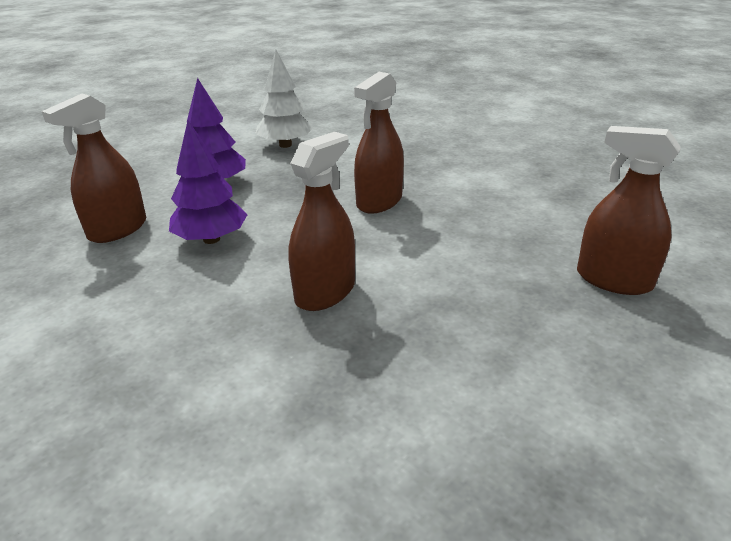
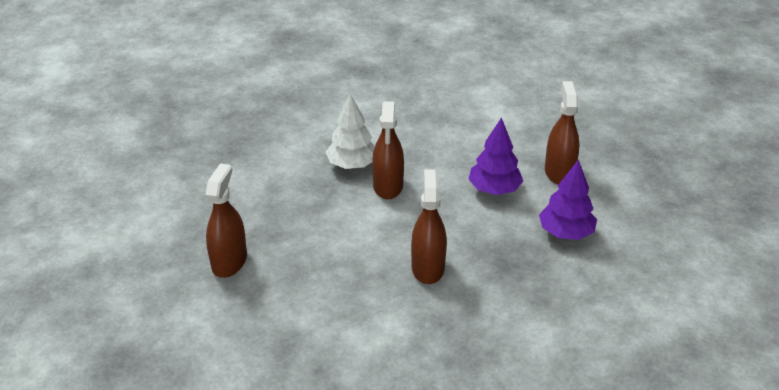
camera: 145 degrees right, 5 degrees up
(285, 145) = (587, 306): white tree -> white tree (352, 165)
(613, 280) = (229, 261): brown spray bottle -> brown spray bottle turned 75 degrees counterclockwise

